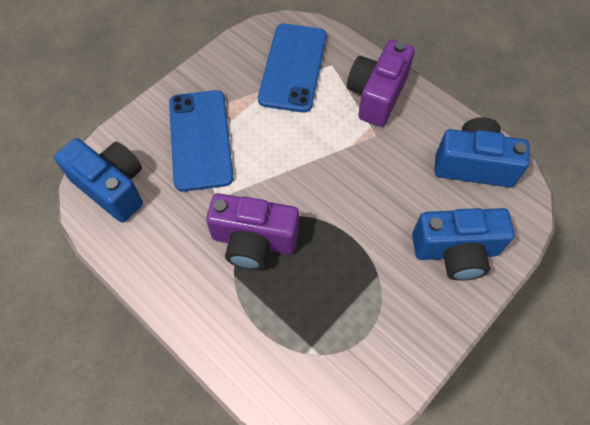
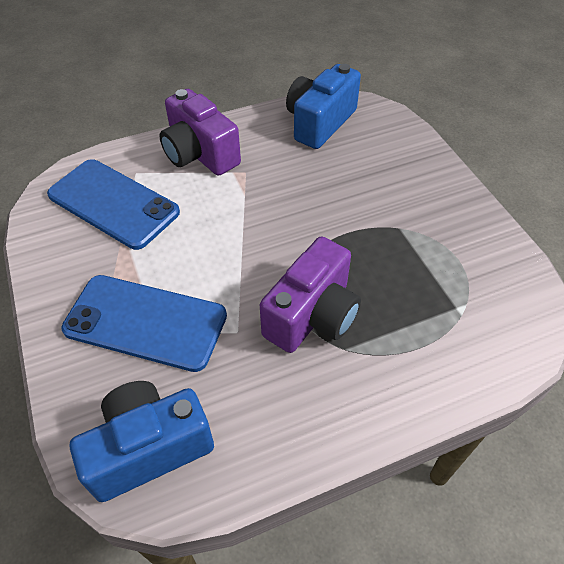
camera: 65 degrees left, 10 degrees down
(456, 251) = (399, 167): blue camera -> none

